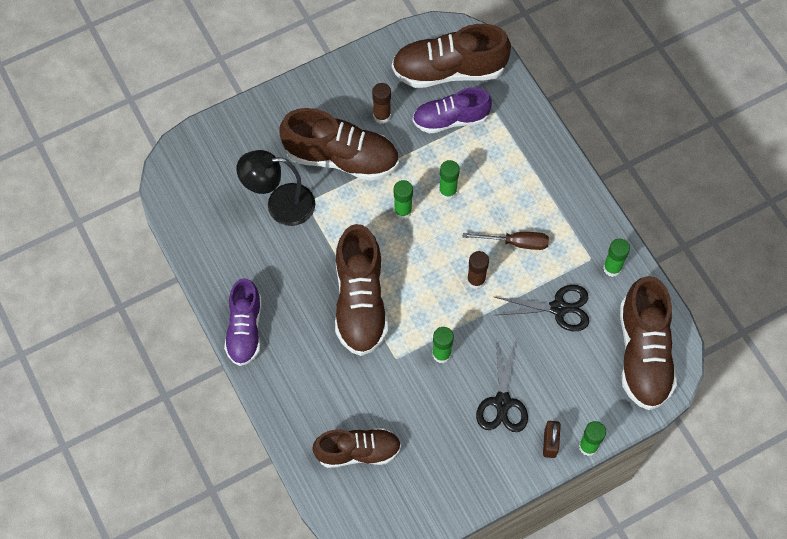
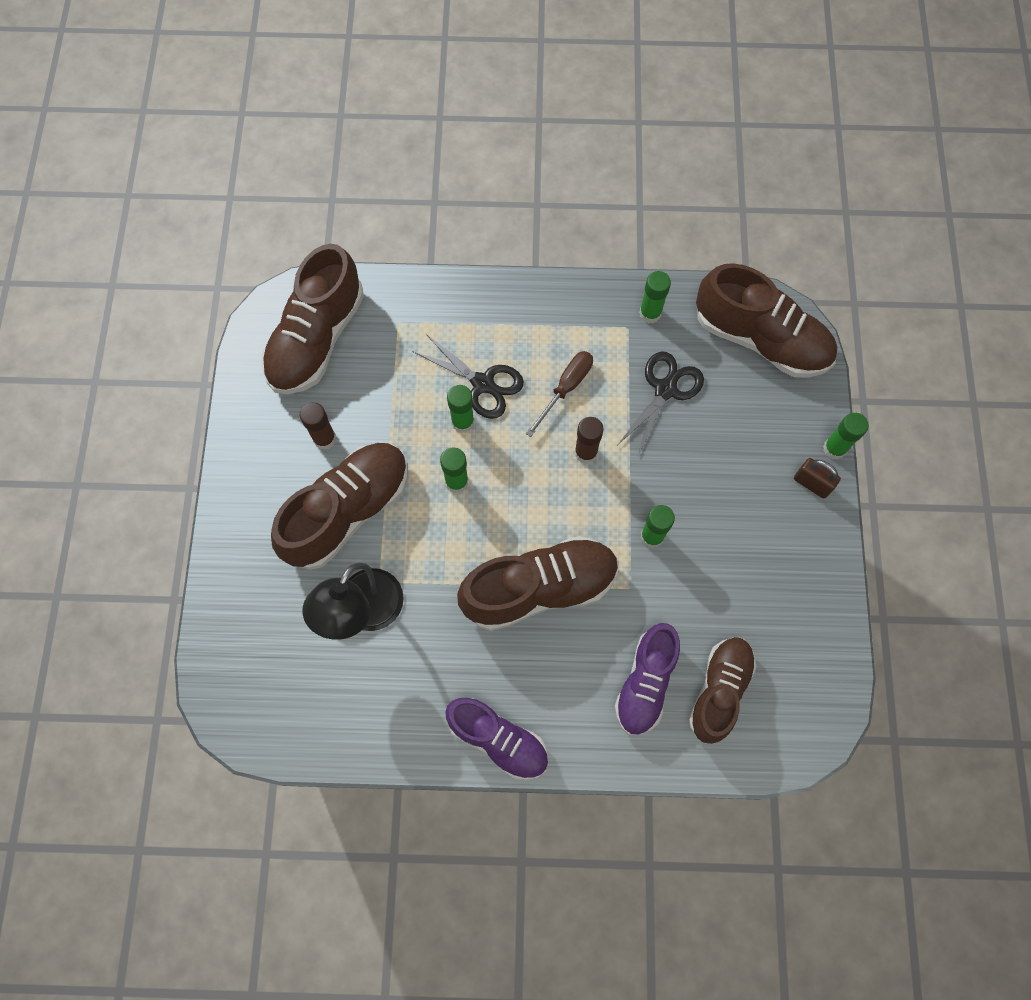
camera: 60 degrees left, 5 degrees up
(360, 301) = (539, 589): brown shoe -> brown shoe turned 45 degrees counterclockwise
(450, 119) = (377, 370): purple shoe -> purple shoe (645, 683)
(502, 403) = (741, 505): black scissors -> black scissors (483, 384)

